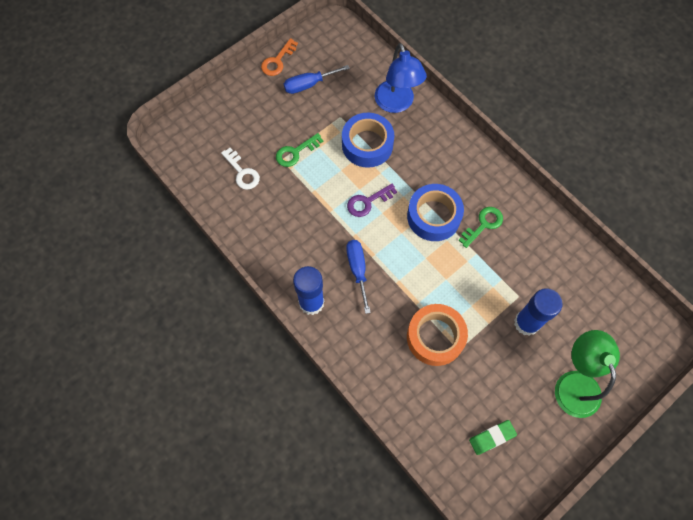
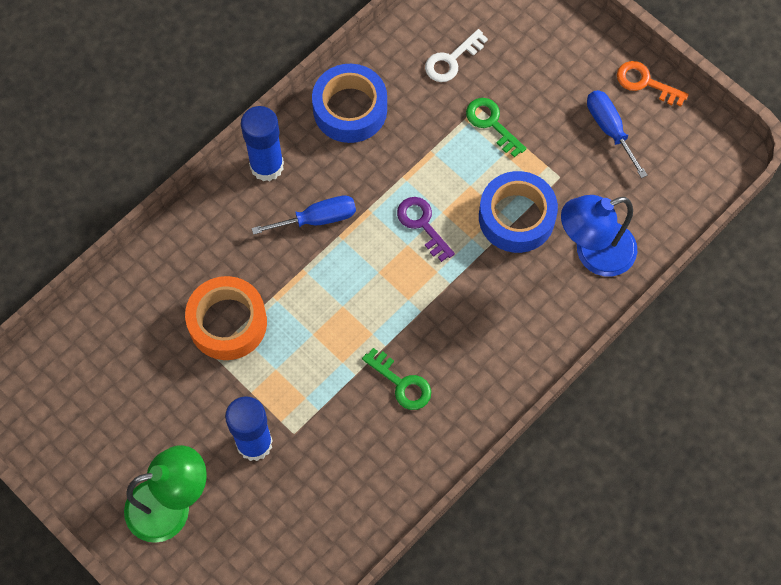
camera: 85 degrees right, 0 degrees up
(433, 216) = (408, 314): blue tape -> blue tape (350, 109)
(492, 437) = (96, 397): green eraser -> none

